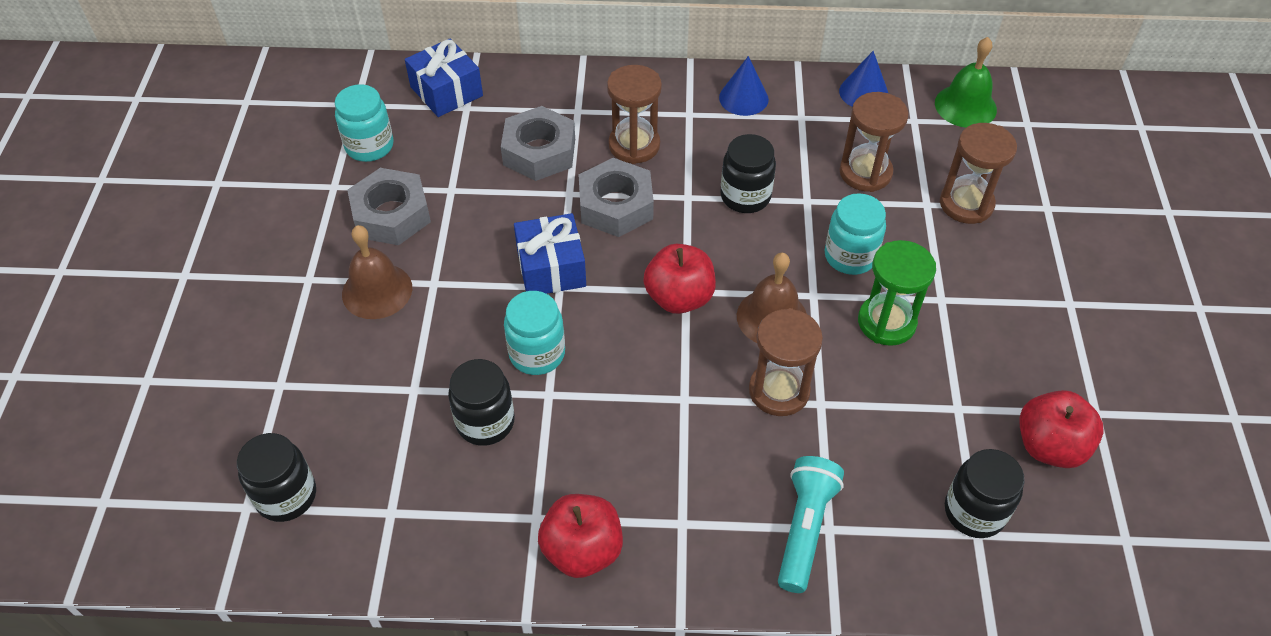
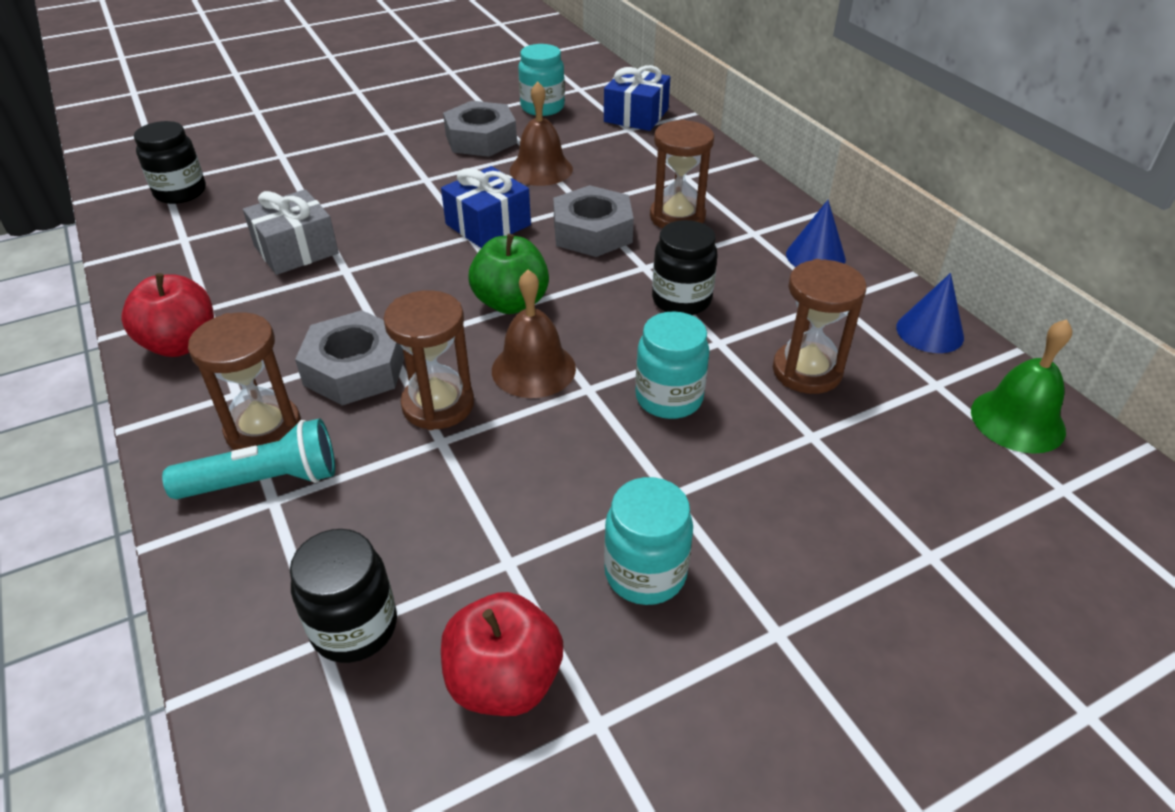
camera: 60 degrees right, 10 degrees down
(377, 291) = (398, 160): brown bell -> brown bell (541, 169)
(485, 422) = (296, 250): black jar -> grey gift
(537, 354) = (386, 249): turquoise jar -> turquoise jar (645, 573)
(539, 151) = (616, 175): grey nut -> grey nut (355, 369)
(679, 297) = (511, 303): red apple -> green apple
(886, 322) = (595, 457): green hourglass -> none
(966, 204) = (849, 471): brown hourglass -> brown hourglass (263, 429)

